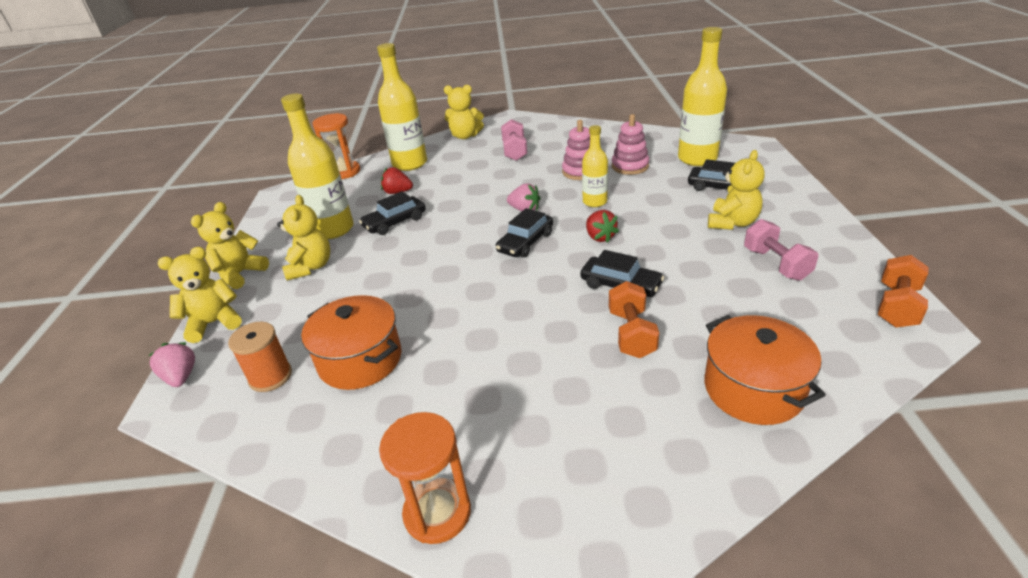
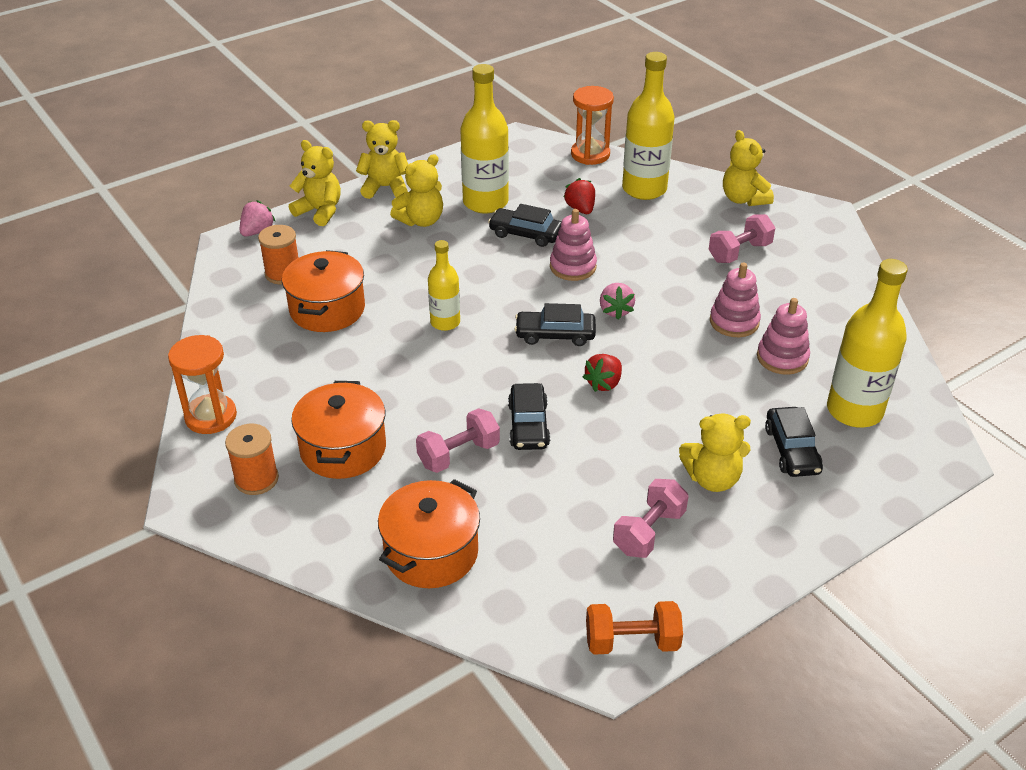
camera: 55 degrees right, 5 degrees up
(457, 213) = (573, 267): none -> pink stacking toy
(573, 409) = (343, 449): none -> orange pot
(574, 499) = (256, 479): none -> orange spool
(594, 202) = (673, 356): yellow bottle -> yellow bottle (445, 322)
(631, 334) = (458, 454): orange dumbbell -> pink dumbbell

